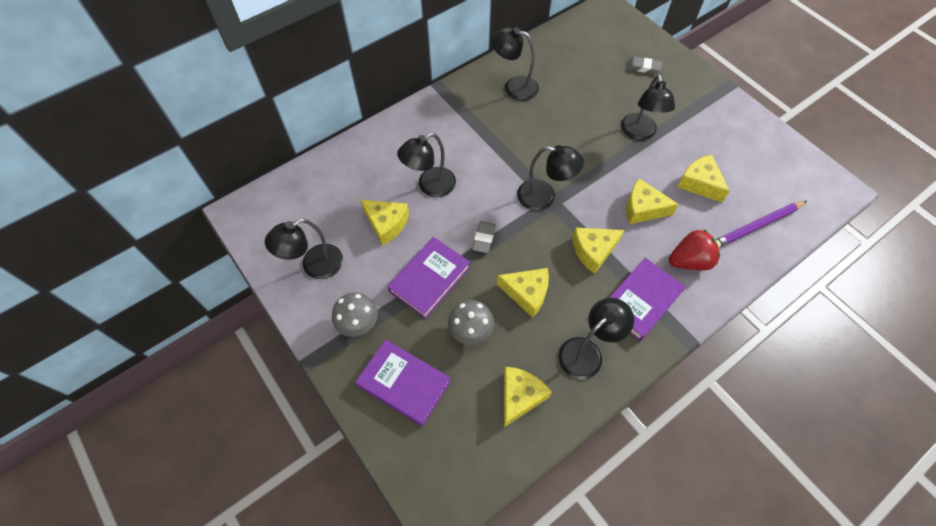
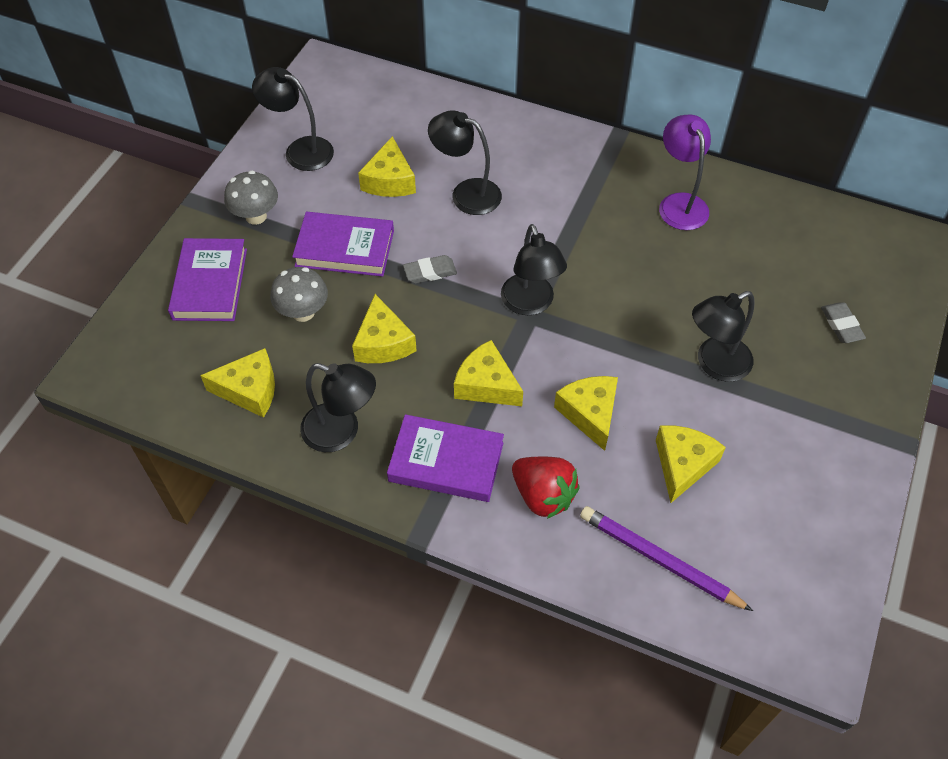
camera: 60 degrees right, 5 degrees down
(514, 87) = (679, 203): black lamp -> purple lamp

